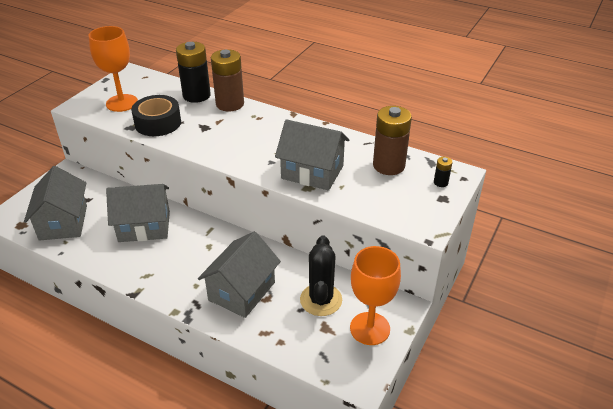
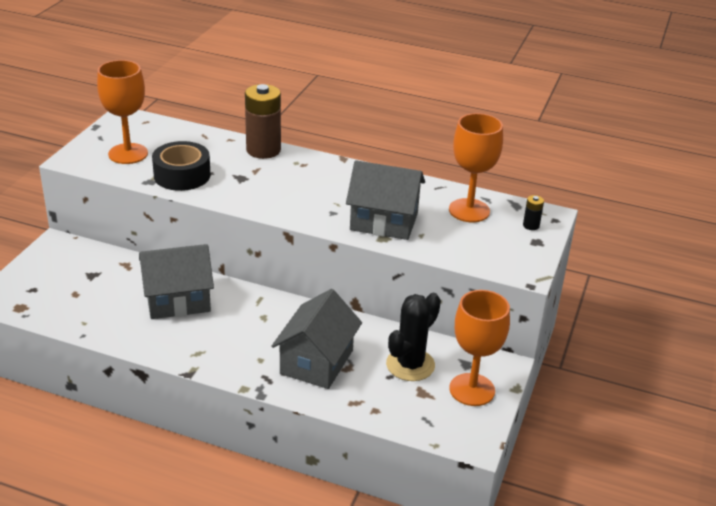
camera: 10 degrees left, 5 degrees down
(63, 222) = (74, 301): grey house -> none
(196, 95) = (219, 142): black battery -> none
(321, 300) = (410, 365): black cactus -> black cactus turned 45 degrees clockwise
(388, 165) = (469, 210): brown battery -> orange goblet

